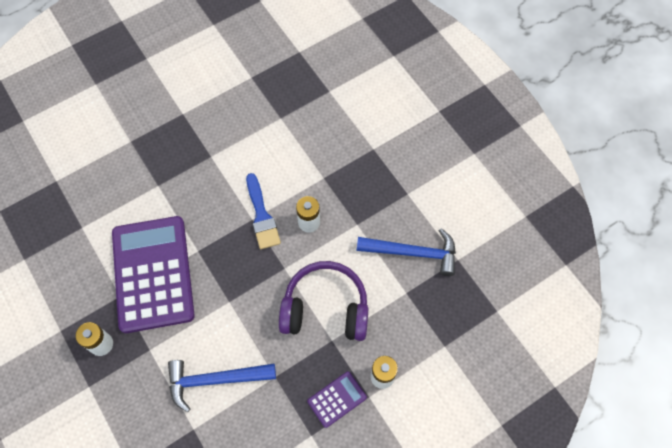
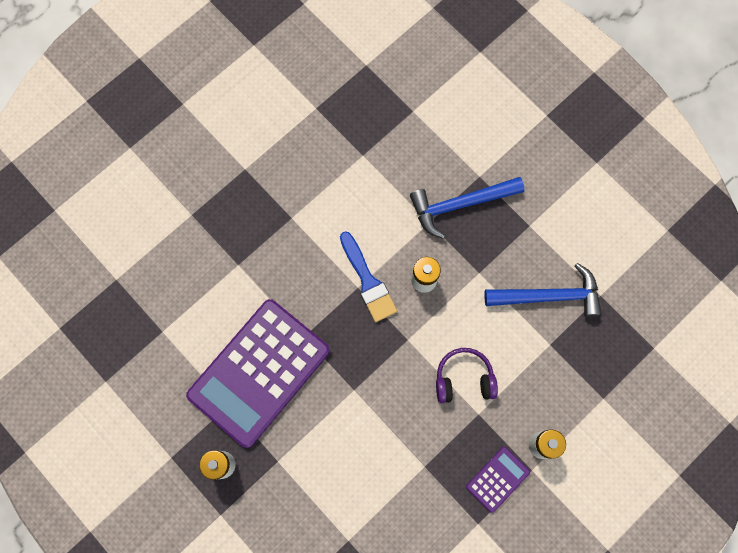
camera: 10 degrees left, 10 degrees up
(153, 274) = (259, 373): purple calculator -> purple calculator turned 120 degrees counterclockwise
(215, 380) = (359, 482): blue hammer -> blue hammer (460, 205)
(325, 309) = (464, 379): purple headphones -> purple headphones, size x0.61

